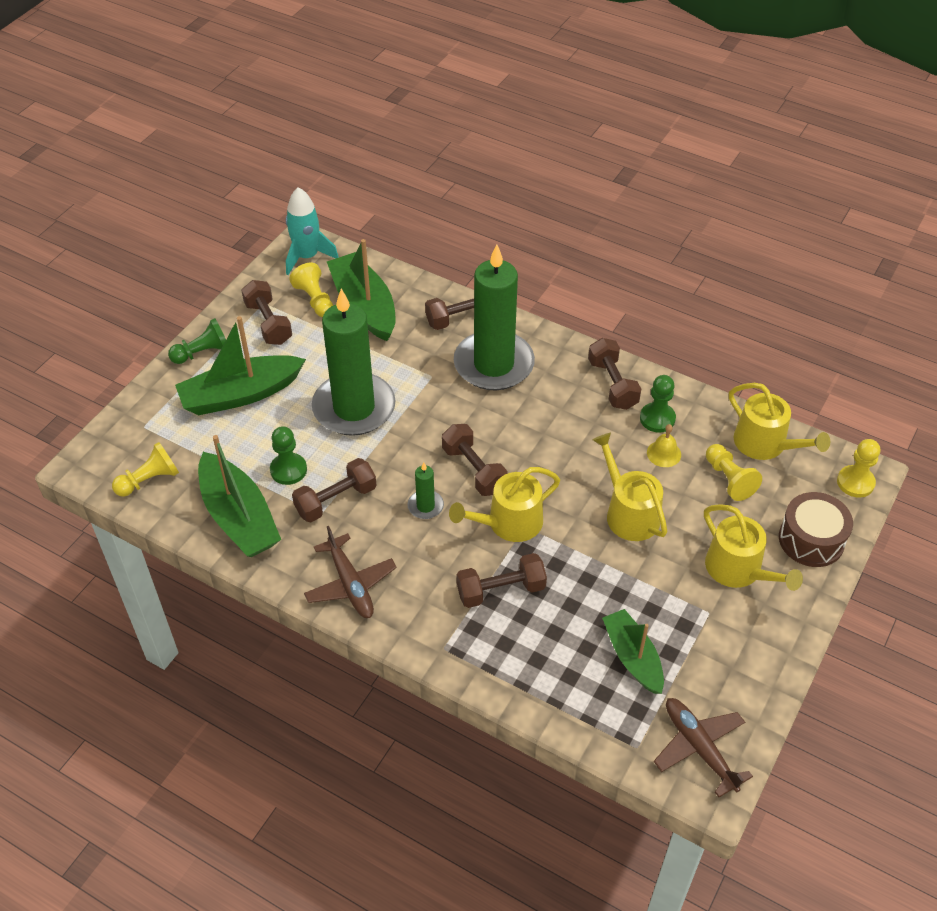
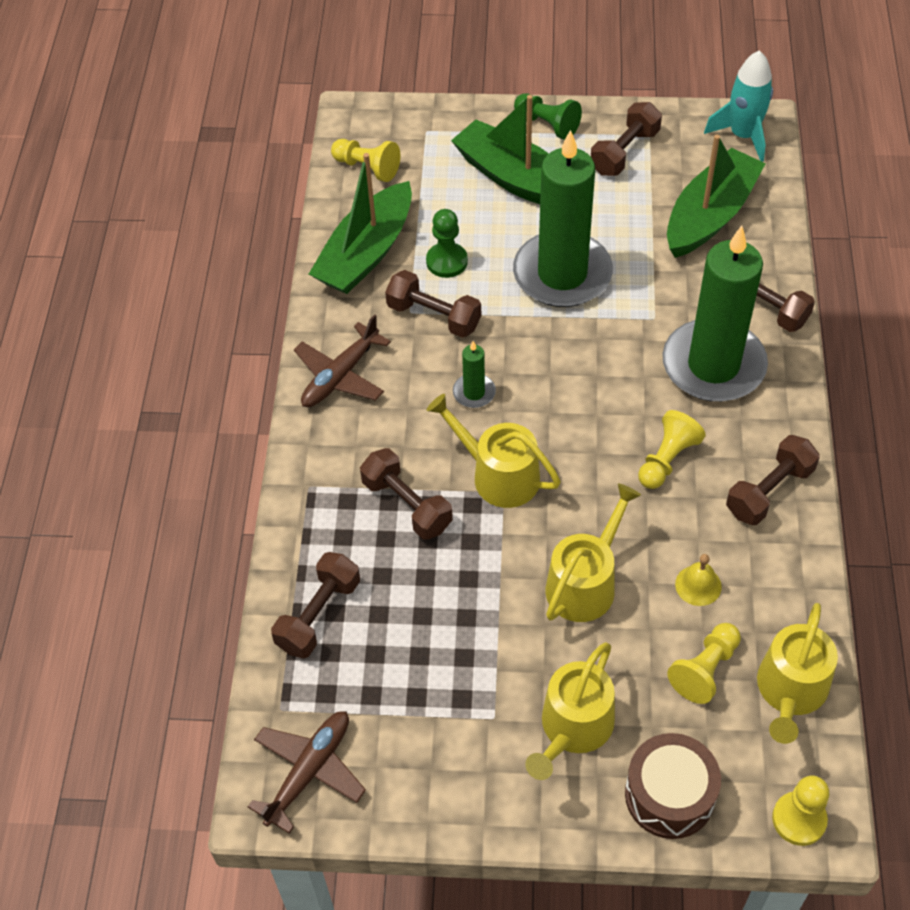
camera: 65 degrees right, 5 degrees up
(315, 300) = (686, 172): yellow pawn -> yellow pawn (667, 459)
(474, 470) = (549, 413): brown dumbbell -> brown dumbbell (318, 615)
(633, 657) = (390, 662): green boat -> none
(657, 419) = (748, 558): green pawn -> none

